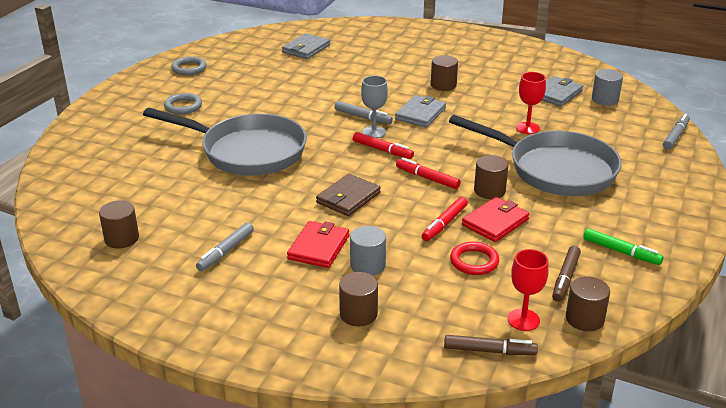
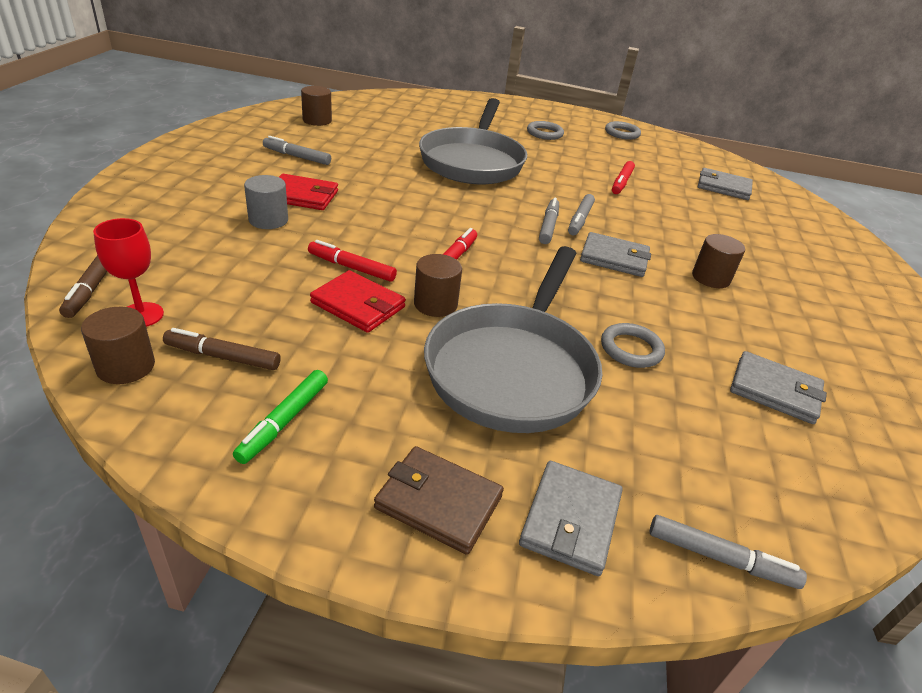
camera: 75 degrees right, 5 degrees up
(348, 198) = (397, 210): brown wallet -> brown wallet (438, 502)
(358, 314) = (185, 215): brown cylinder -> none
(374, 132) = (548, 226): grey goblet -> grey marker
(382, 150) = (508, 231): red marker -> red marker (621, 182)
(474, 261) = (270, 285): red ring -> none
(527, 128) = (631, 349): red goblet -> grey ring
(605, 99) = (803, 455): grey cylinder -> none
(666, 169) = (570, 520): none -> grey wallet

